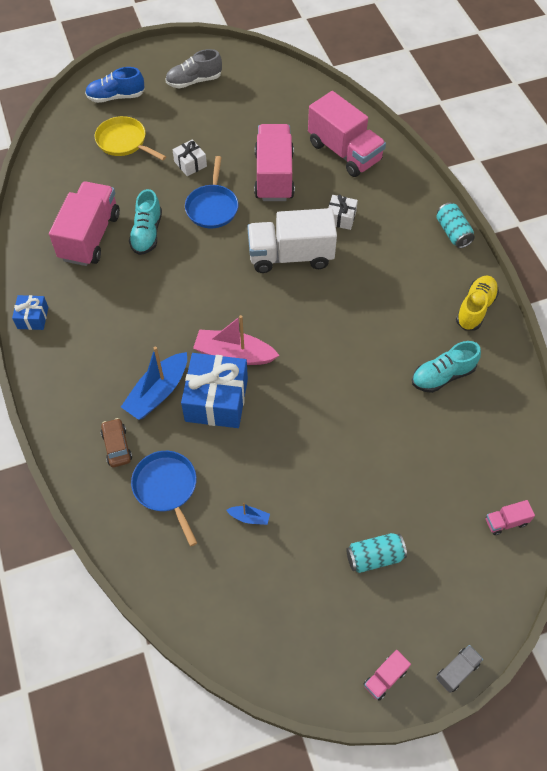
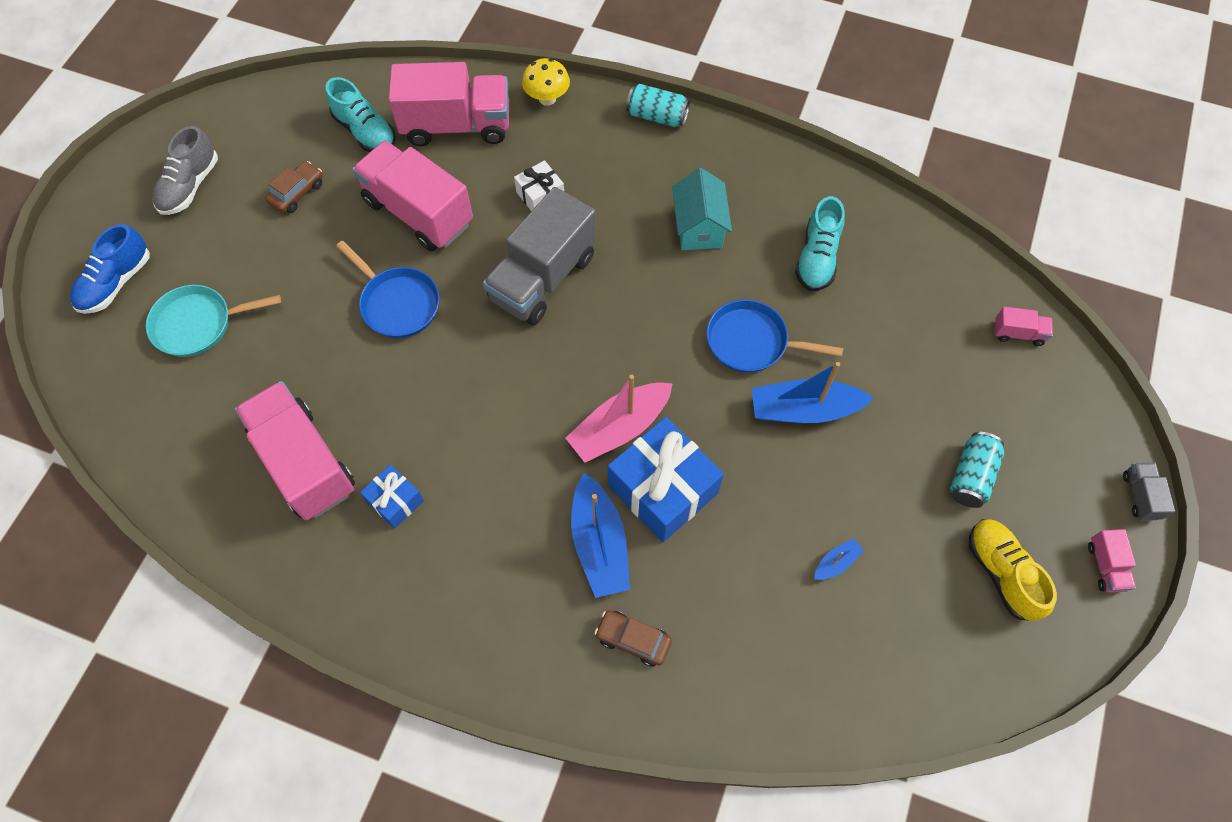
camera: 50 degrees left, 5 degrees up
(33, 318) = (361, 613): blue gift -> blue gift (395, 501)
(124, 142) = (198, 324): yellow pan -> turquoise pan
(147, 233) = (364, 397): turquoise shoe -> turquoise shoe (365, 132)
(167, 488) = (733, 623): blue pan -> blue pan (752, 342)
(190, 164) = (310, 280): white gift -> none
(233, 122) = (297, 193): none -> brown car
(290, 256) = (543, 278): white truck -> grey truck
(332, 436) = (804, 410): none -> blue boat
(399, 303) = (699, 227): none -> turquoise house
(406, 176) = (547, 98): none -> yellow mushroom
(475, 309) = (765, 170): yellow shoe -> yellow shoe (1001, 573)
(506, 522) = (1018, 333): pink truck -> pink truck turned 105 degrees counterclockwise

